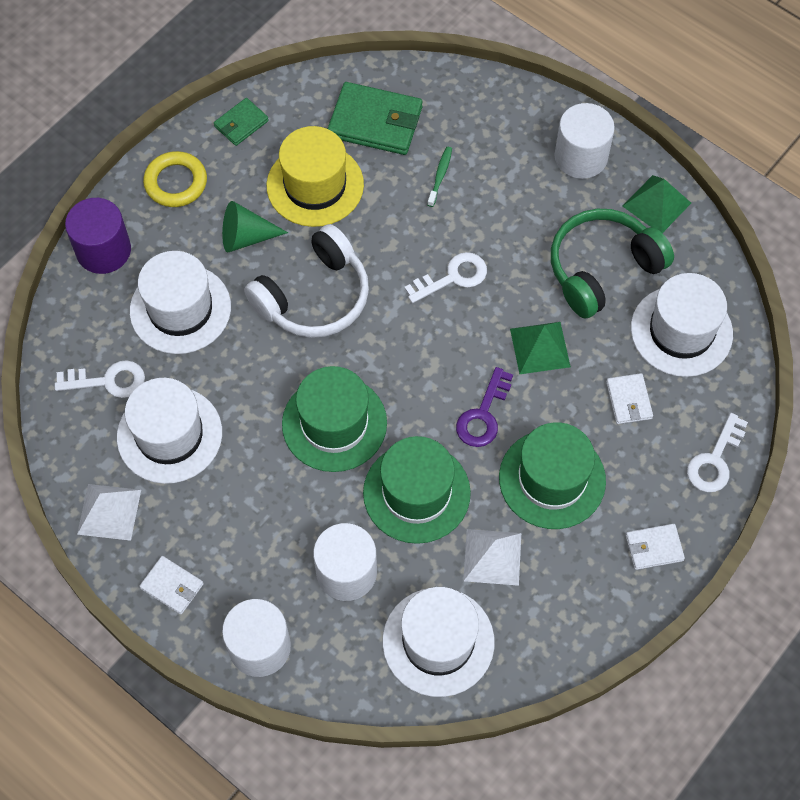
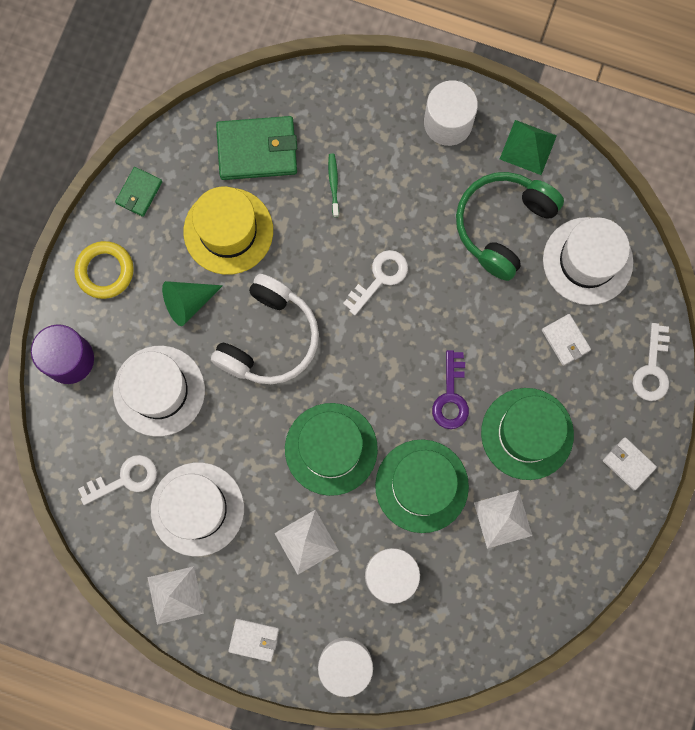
camera: 20 degrees left, 15 degrees up
(270, 506) = (306, 542): none -> white pyramid
(438, 641) = (485, 606): white hat -> none
(540, 347) = (476, 318): green pyramid -> none
(654, 548) = (628, 464): white wallet -> white wallet turned 75 degrees clockwise

